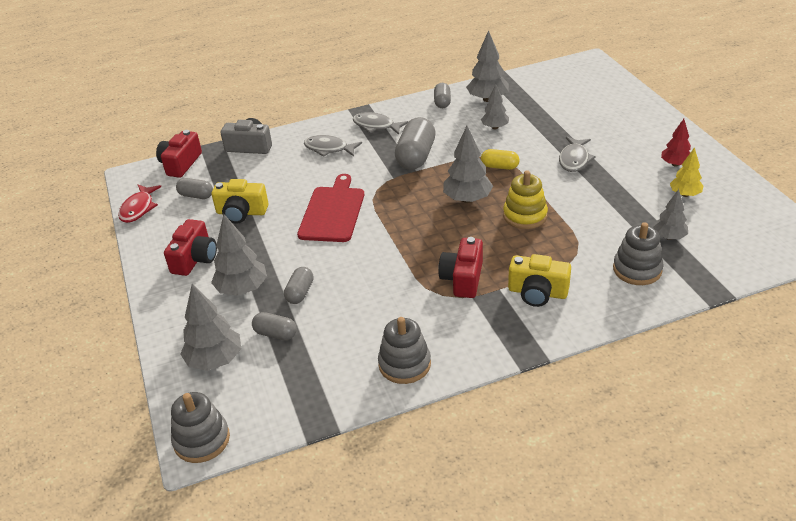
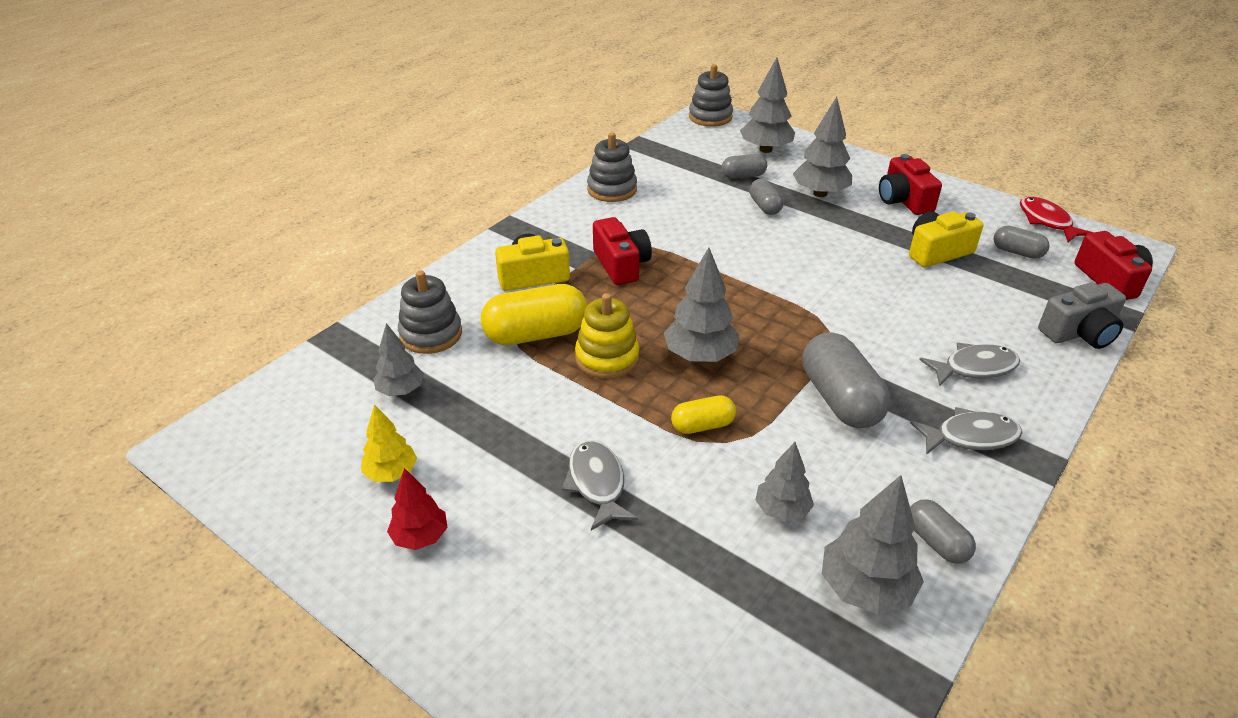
camera: 145 degrees right, 0 degrees up
(196, 196) = (1017, 252): grey capsule -> grey capsule turned 45 degrees clockwise
(332, 212) = (841, 285): red cutting board -> none
(561, 245) = (536, 334): none -> yellow capsule

